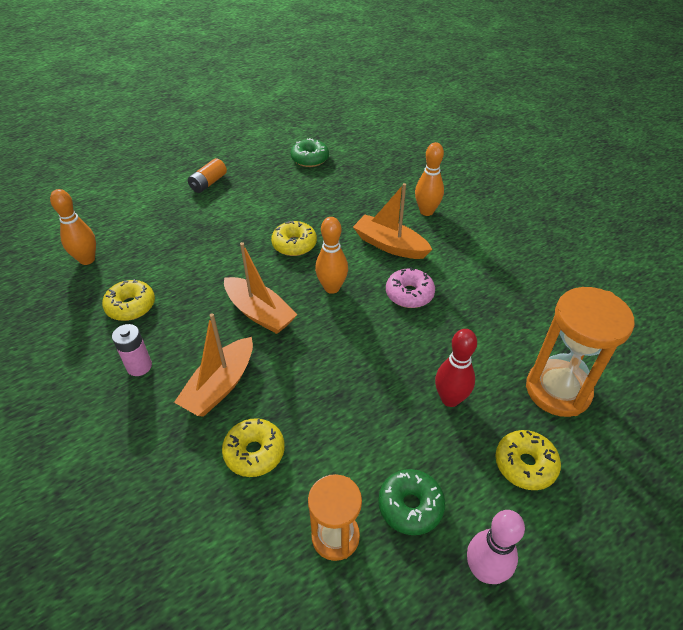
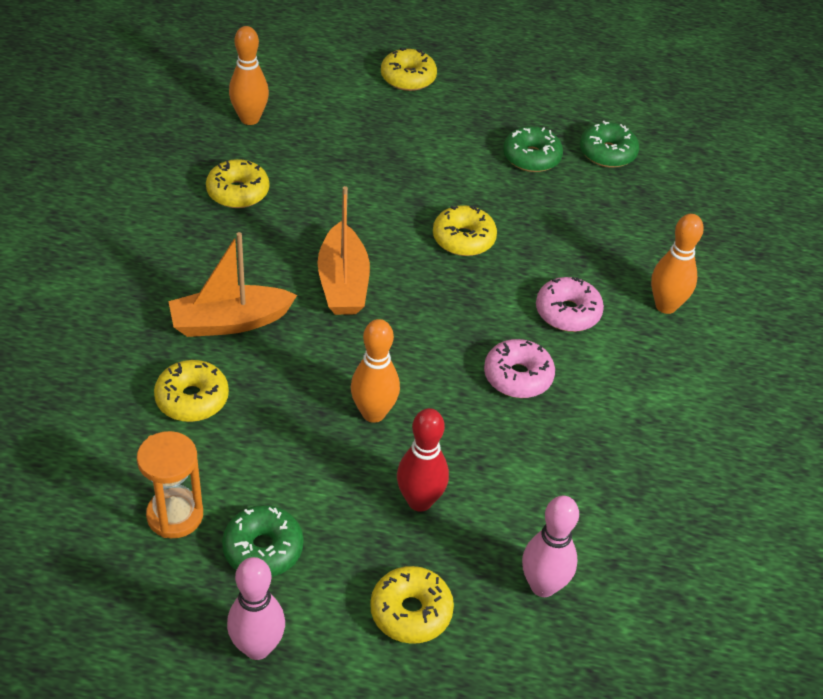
camera: 40 degrees right, 0 degrees up
(139, 366) = (185, 253): pink battery -> none
(160, 182) = (408, 78): none -> yellow donut
(208, 183) = (456, 111): orange battery -> none
(276, 183) = (531, 157): none -> green donut
(332, 288) = (444, 311): orange bowling pin -> orange bowling pin (373, 413)
(390, 245) = (567, 312): orange boat -> pink donut
(558, 390) = (543, 586): orange hourglass -> pink bowling pin

